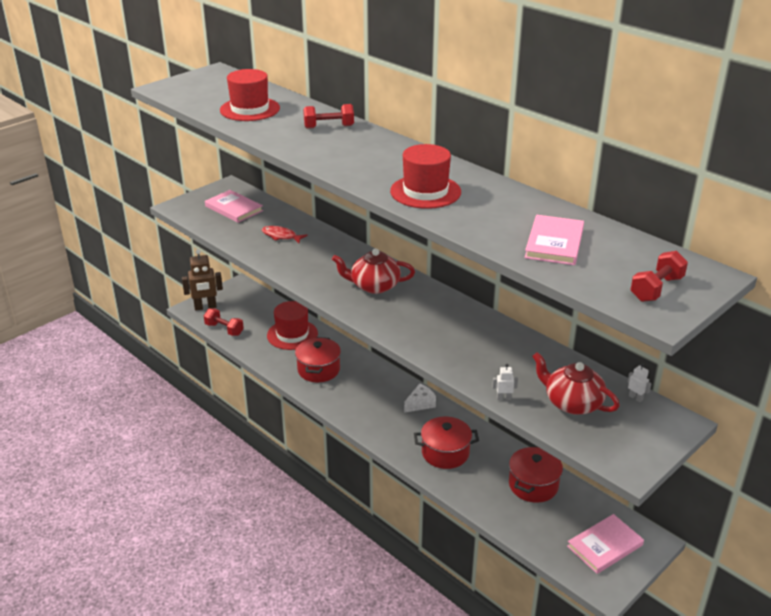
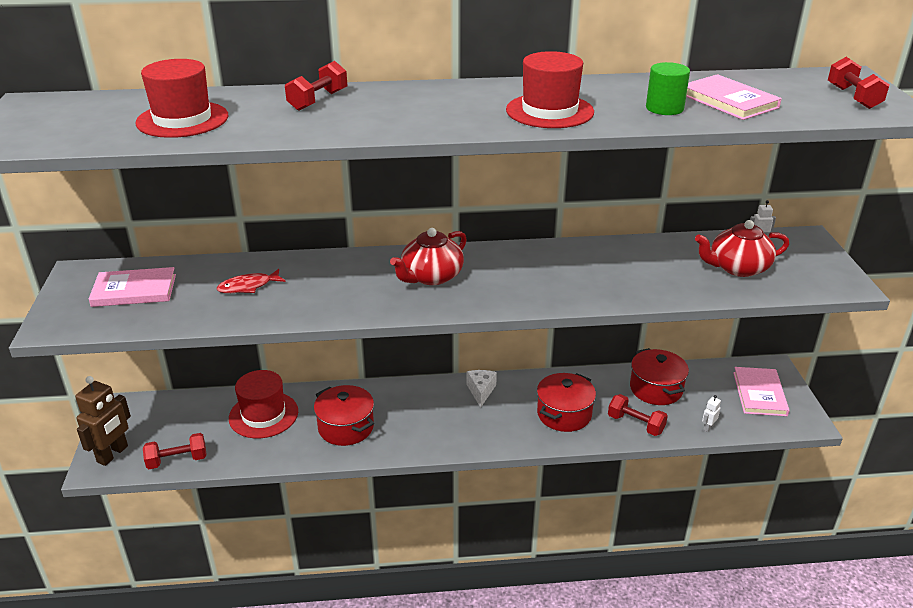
camera: 50 degrees left, 0 degrees up
(479, 493) = (635, 424): none -> red dumbbell
(497, 225) = (664, 108): none -> green cylinder
(503, 398) = (697, 295): white robot -> white robot (708, 427)

